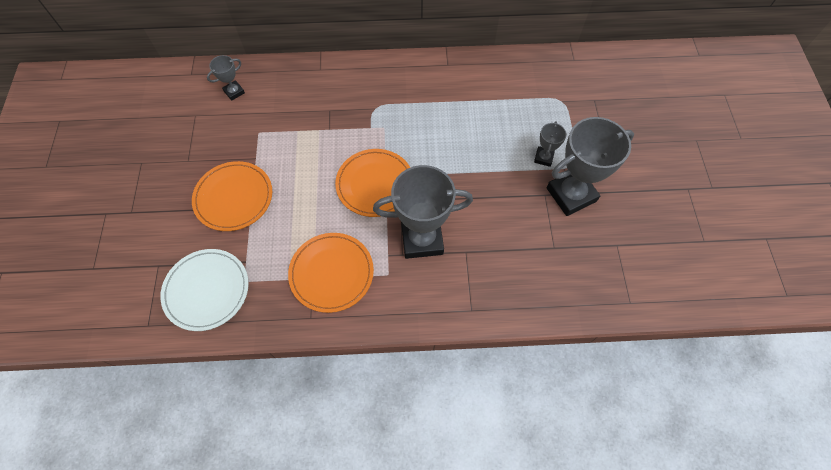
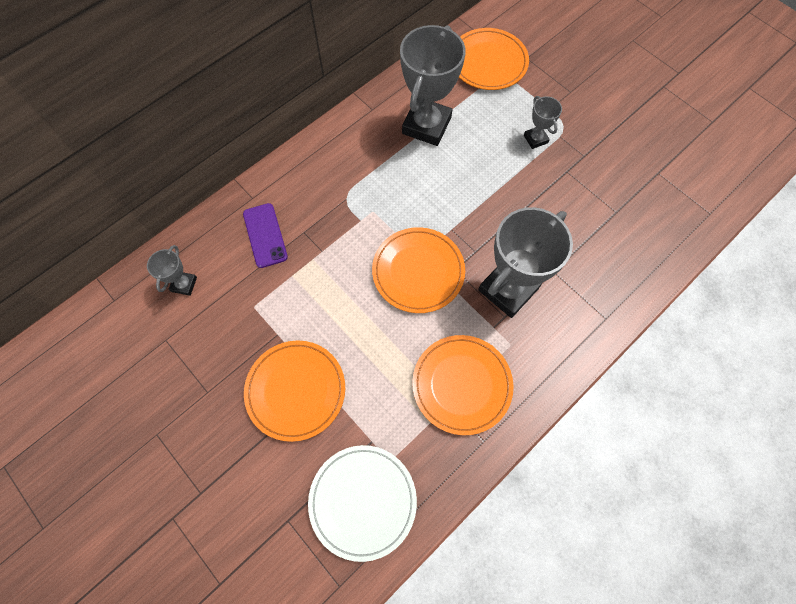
camera: 40 degrees left, 5 degrees up
(305, 96) = (265, 235): none -> purple phone
(561, 85) = (488, 62): none -> orange plate
(571, 195) = (586, 156): grey trophy -> grey trophy (426, 125)

